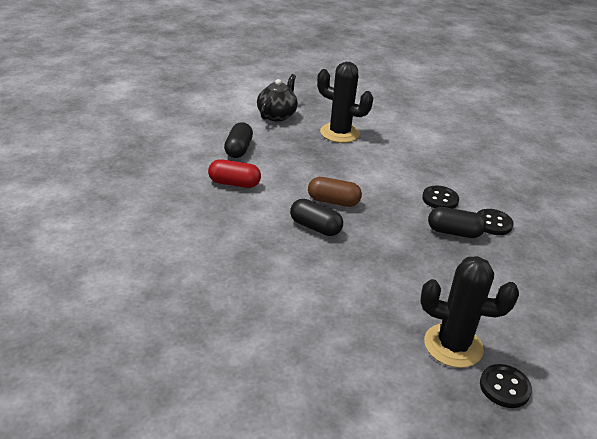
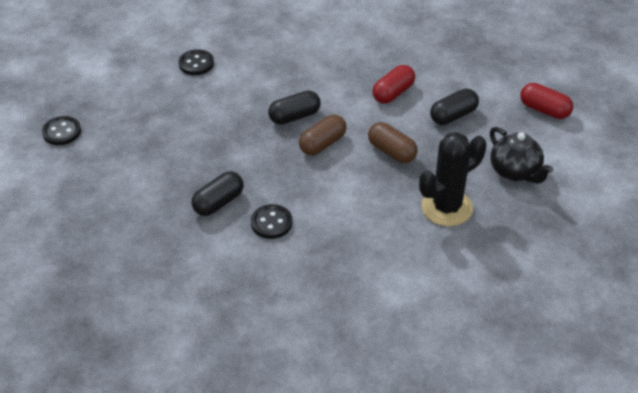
camera: 125 degrees right, 10 degrees up
(196, 114) = (544, 110): none -> red capsule
(238, 149) = (453, 116): black capsule -> black capsule turned 75 degrees counterclockwise
(307, 167) = (391, 151): none -> brown capsule
(453, 345) = (113, 127): black cactus -> none
(493, 223) = (207, 240): black button -> black button (196, 64)

